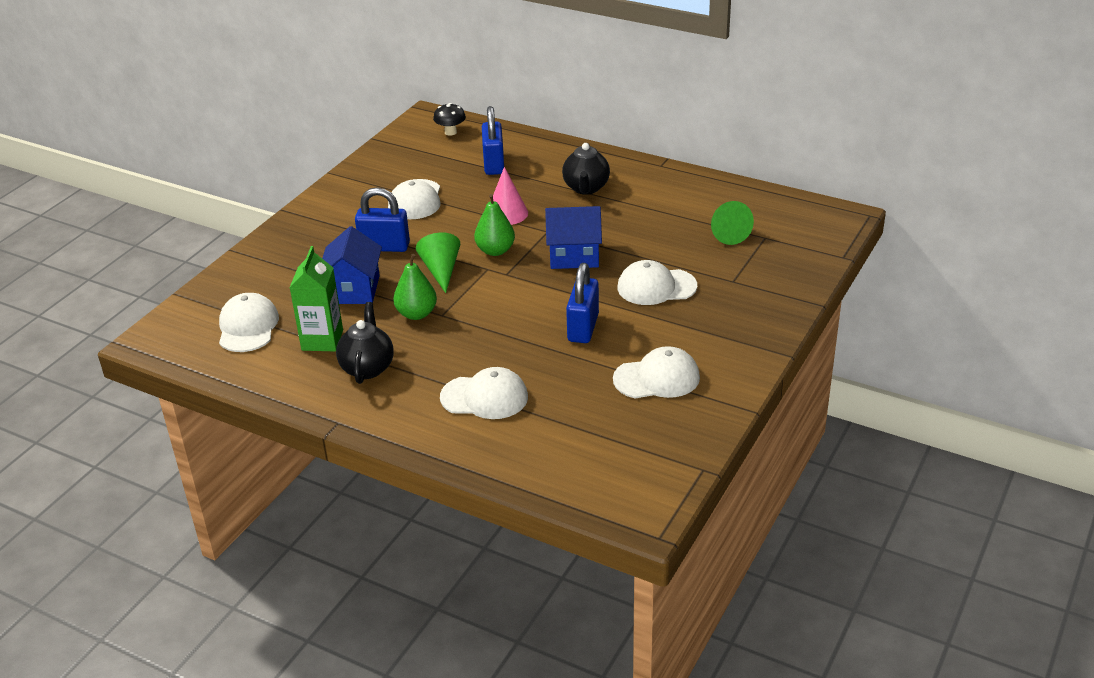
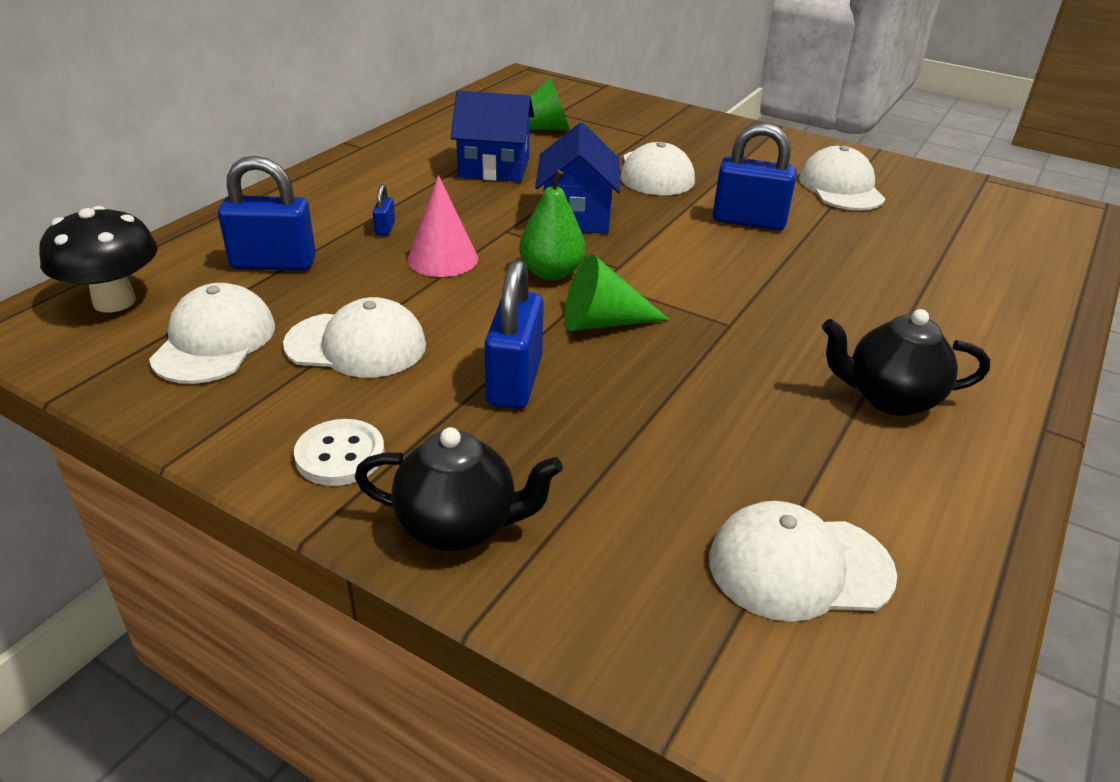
camera: 90 degrees left, 0 degrees up
(322, 340) = (824, 453): green carton -> none
(331, 209) = (340, 455): none -> white button
(353, 290) = (657, 417): blue house -> blue house (494, 167)
(416, 314) = (729, 348): green pear -> none
(450, 132) = (114, 301): black mushroom -> black mushroom, size x1.60
(484, 397) = (921, 295): white cap -> white cap (214, 341)
(541, 190) = (385, 228): none -> blue padlock
(586, 188) = (396, 196): black teapot -> black teapot (459, 526)

